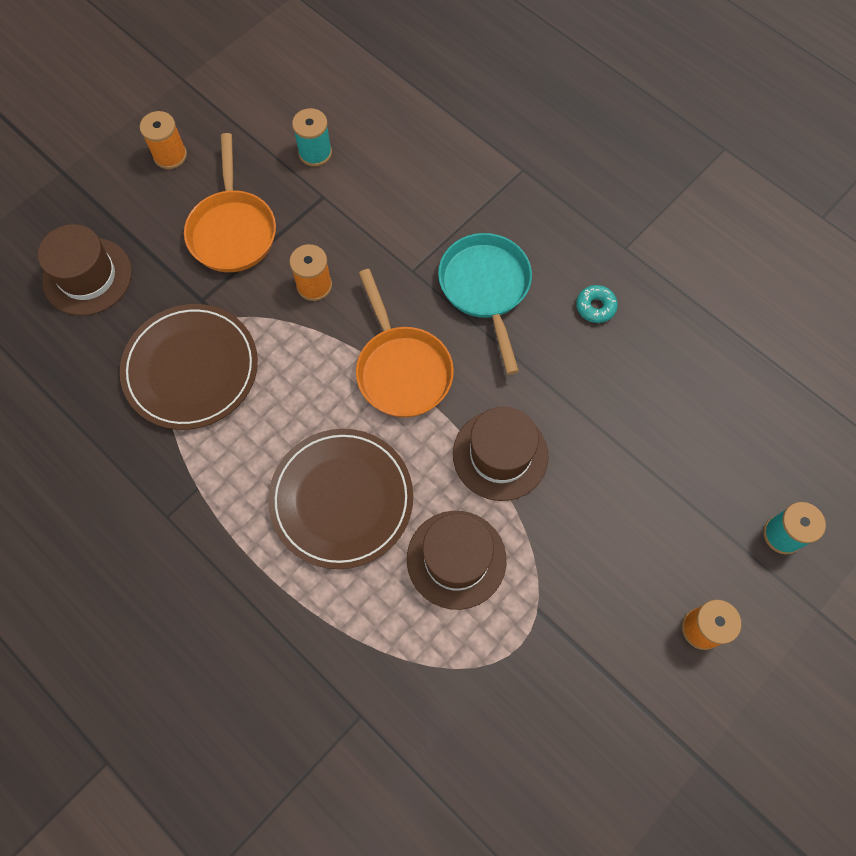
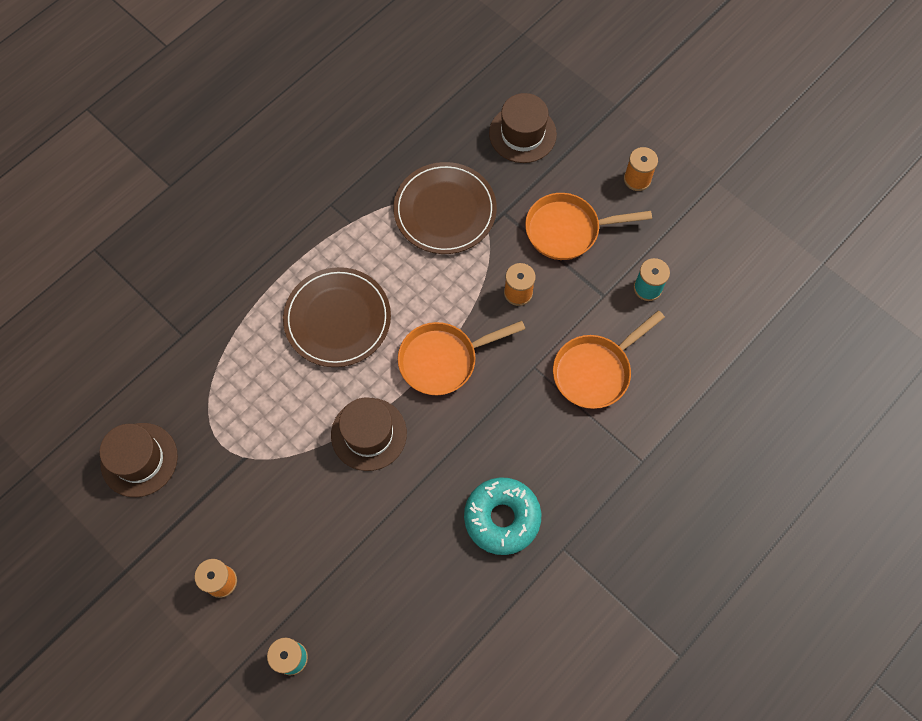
camera: 90 degrees right, 0 degrees up
(417, 209) = (595, 371): none -> orange pan
(456, 559) = (287, 400): brown hat -> brown hat (139, 460)
(486, 288) = (518, 426): turquoise pan -> none
(595, 307) = (502, 518): turquoise donut -> turquoise donut, size x2.16

